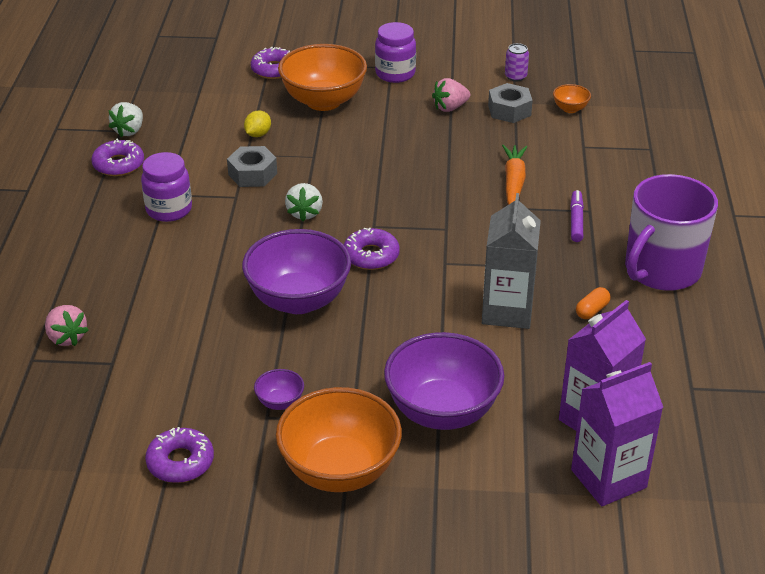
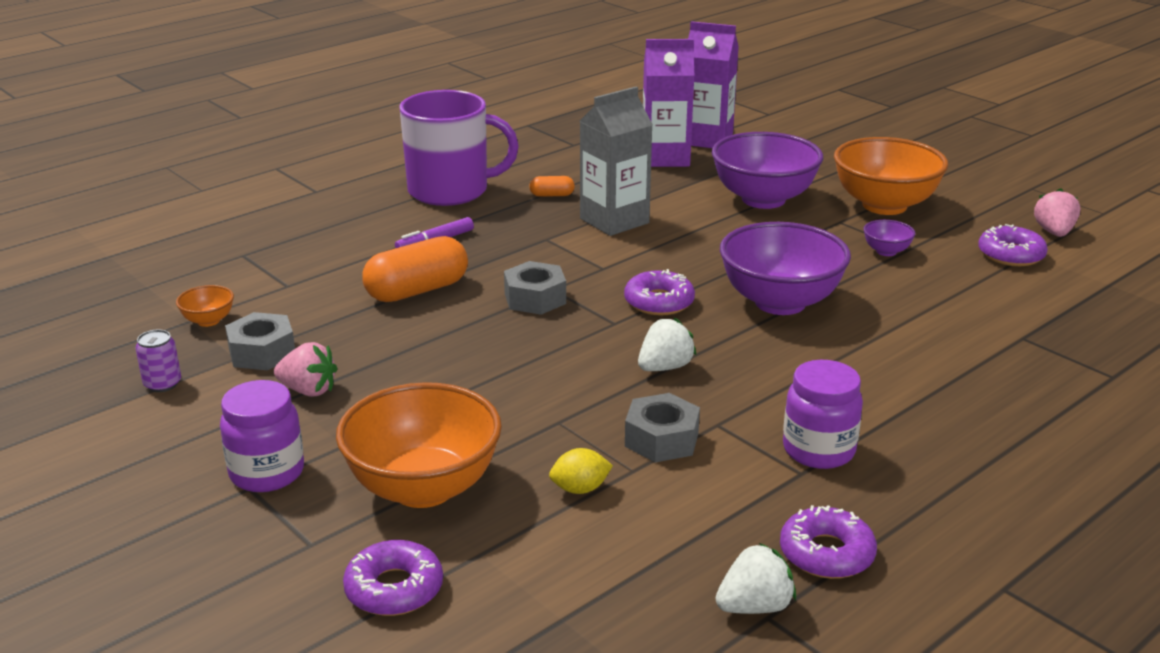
camera: 135 degrees left, 10 degrees down
(67, 337) = (1059, 377): pink strawberry -> pink strawberry (1054, 232)
(443, 215) = (535, 298): none -> grey nut
(513, 182) = (417, 291): orange carrot -> orange capsule

